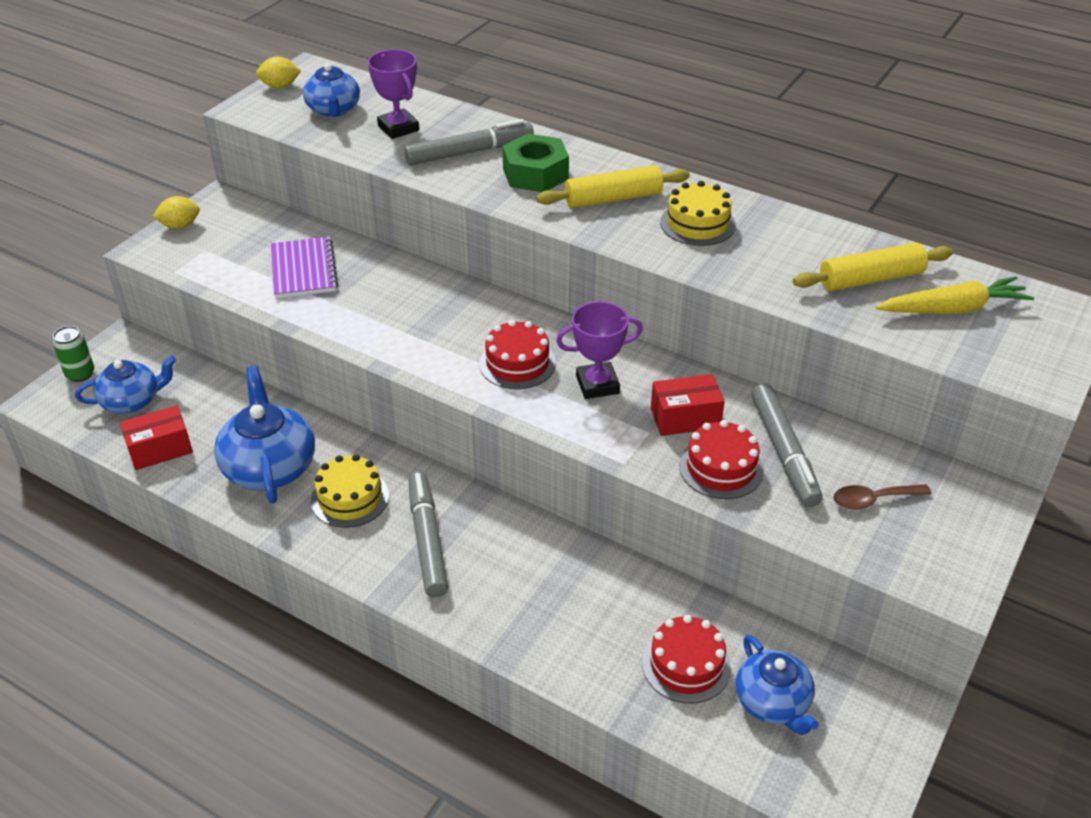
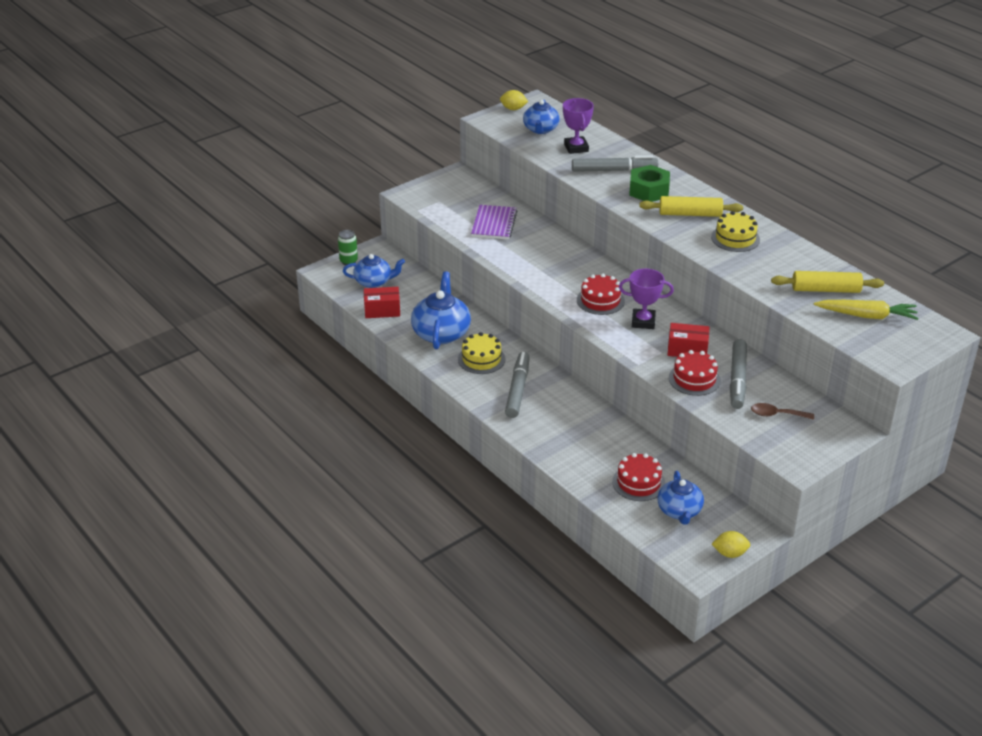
camera: 20 degrees right, 5 degrees down
(180, 225) = (429, 184): yellow lemon -> yellow lemon (730, 553)

